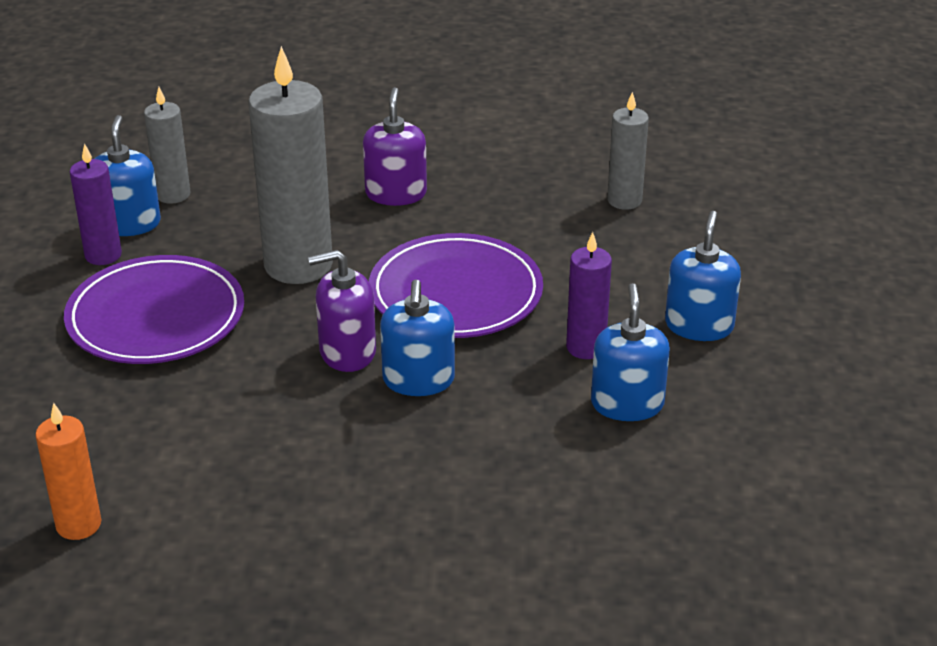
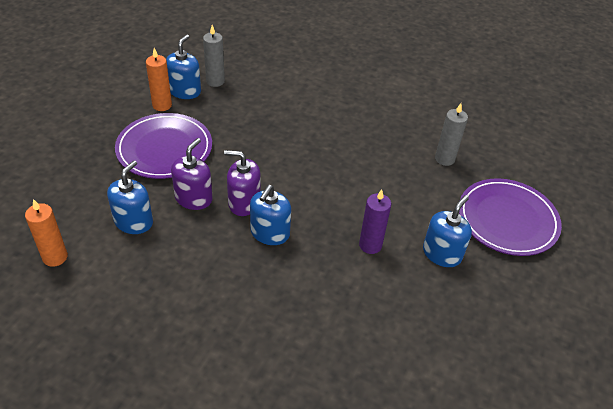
camera: 20 degrees right, 10 degrees up
(103, 255) = (162, 105): purple candle -> orange candle
(298, 265) = (251, 142): grey candle -> none
(396, 193) = (324, 115): purple soap dispenser -> purple soap dispenser (193, 198)
(455, 293) = (320, 186): purple plate -> purple plate (507, 220)
(627, 404) = (372, 290): blue soap dispenser -> blue soap dispenser (133, 222)

